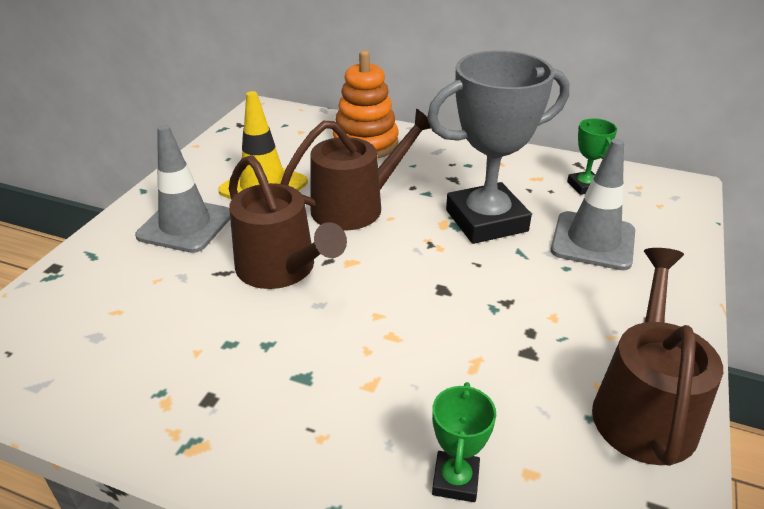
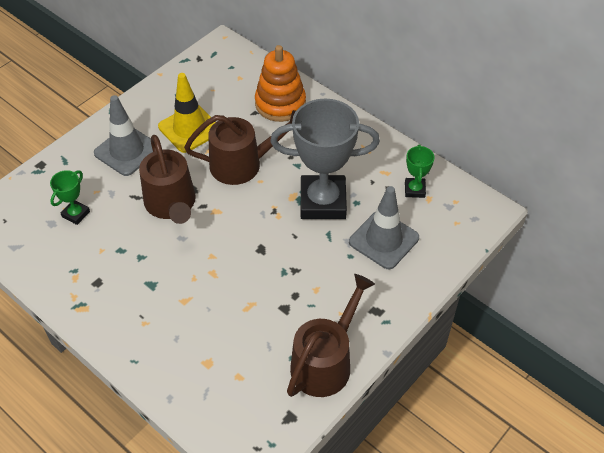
camera: 20 degrees right, 15 degrees up
(455, 480) = (199, 367): green trophy -> green trophy (76, 214)

